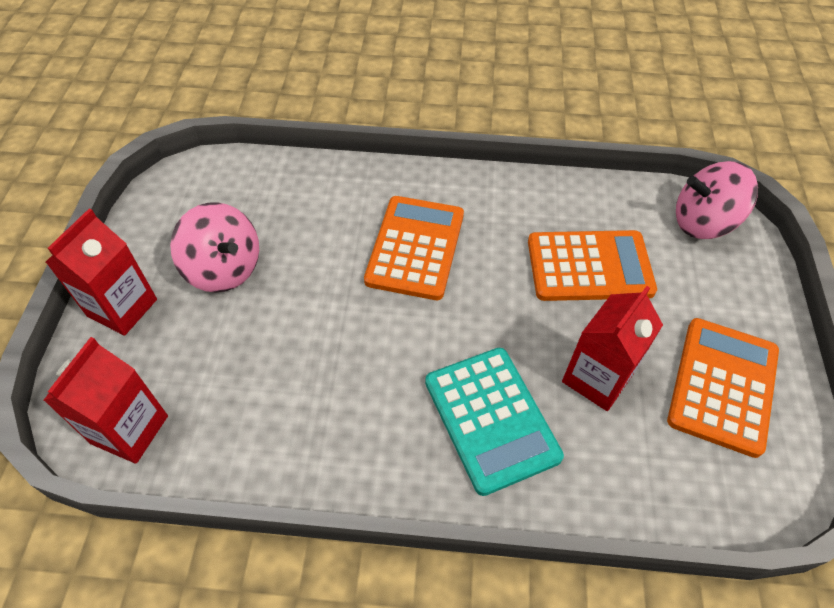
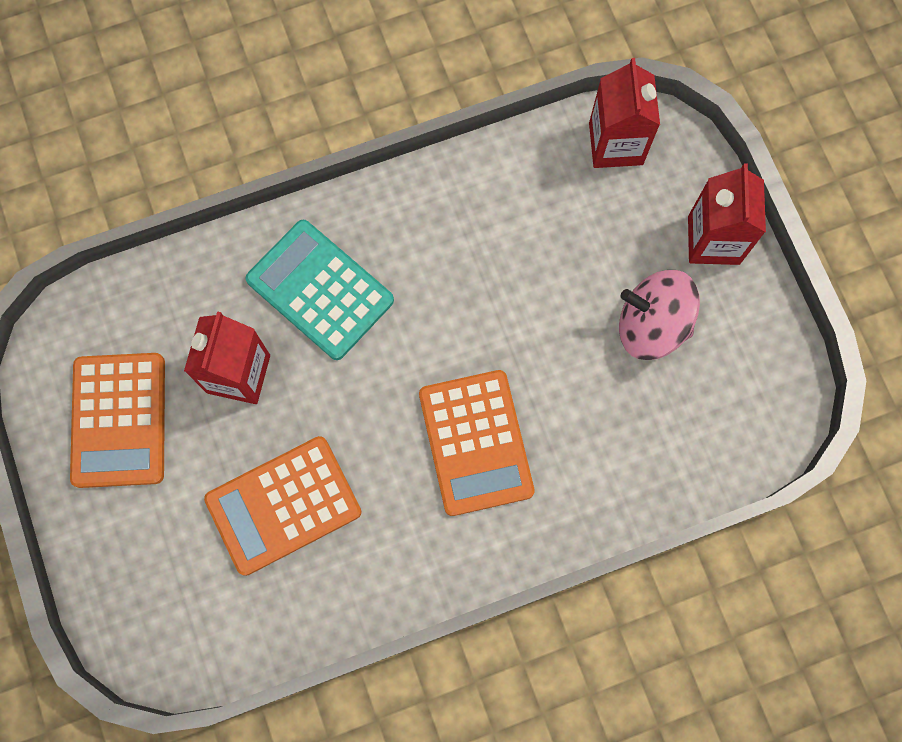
camera: 155 degrees right, 20 degrees up
(703, 222) = (172, 634): pink spinning top -> none

